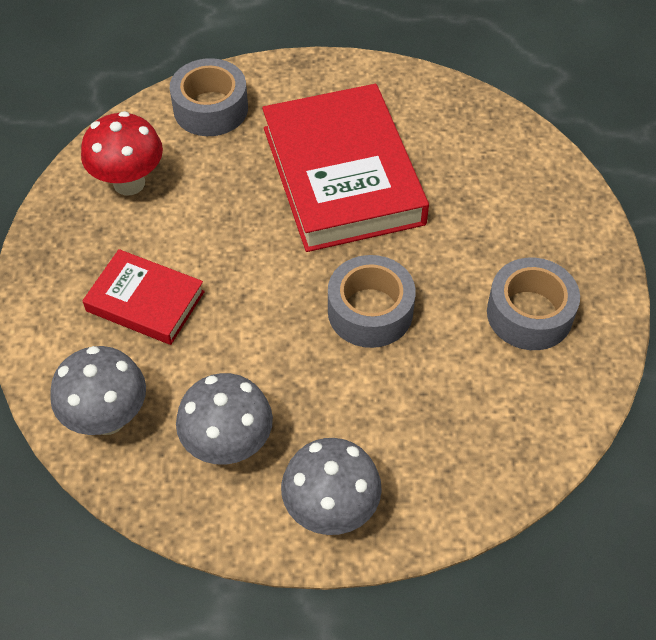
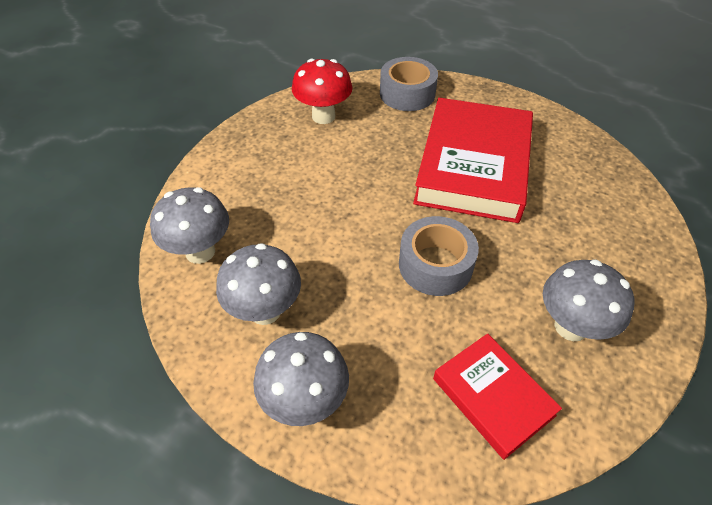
camera: 30 degrees right, 5 degrees down
(145, 301) = (281, 189): red book -> red book (493, 397)
(529, 314) = (571, 327): grey tape -> grey mushroom

